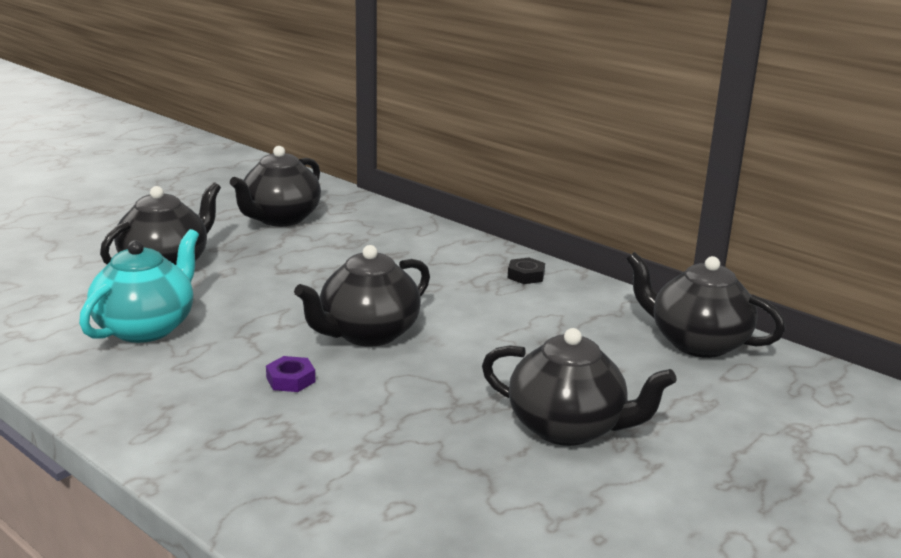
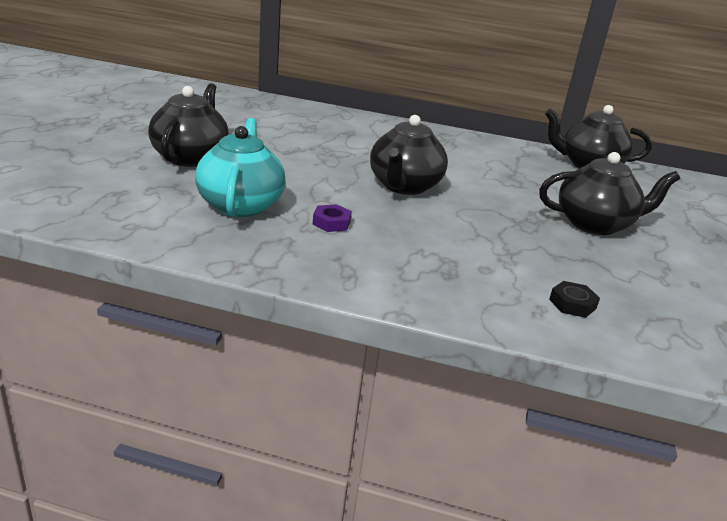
camera: 30 degrees left, 5 degrees up
(280, 219) = (233, 116): black teapot -> none
(290, 380) = (397, 224): purple nut -> purple nut (331, 223)
(526, 275) = (447, 138): black nut -> black nut (572, 304)

